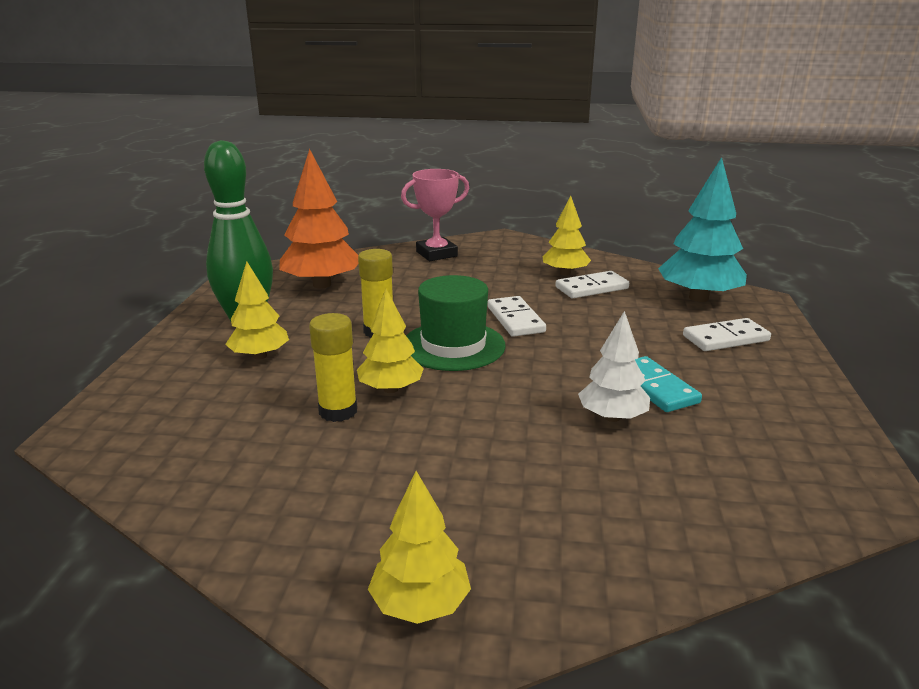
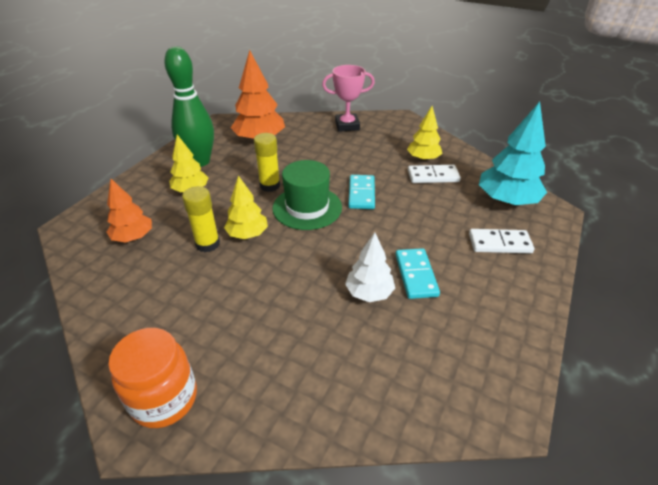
camera: 20 degrees right, 15 degrees up
(208, 426) = (133, 237): none -> orange tree
(420, 604) = (164, 399): yellow tree -> orange jar
(515, 319) = (361, 194): white domino -> turquoise domino

